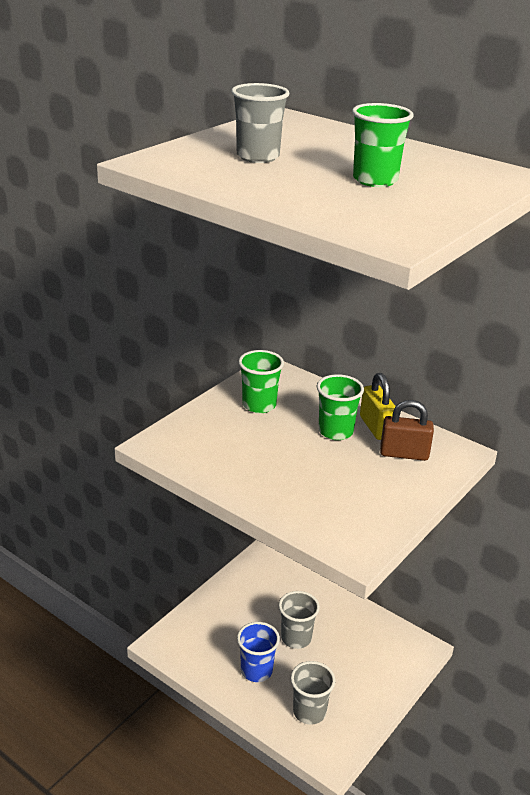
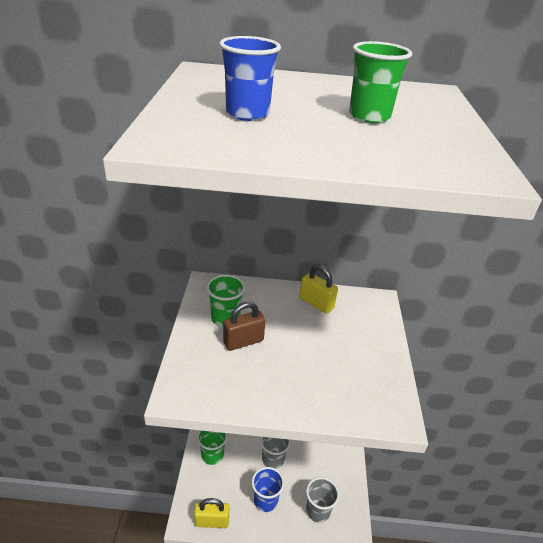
camera: 35 degrees left, 5 degrees up
(184, 658) = (212, 521): none -> yellow padlock
(258, 157) = (247, 114): grey cup -> blue cup
(335, 431) = (295, 318): green cup -> green cup (212, 455)
(404, 454) = (351, 317): brown padlock -> brown padlock (243, 341)

